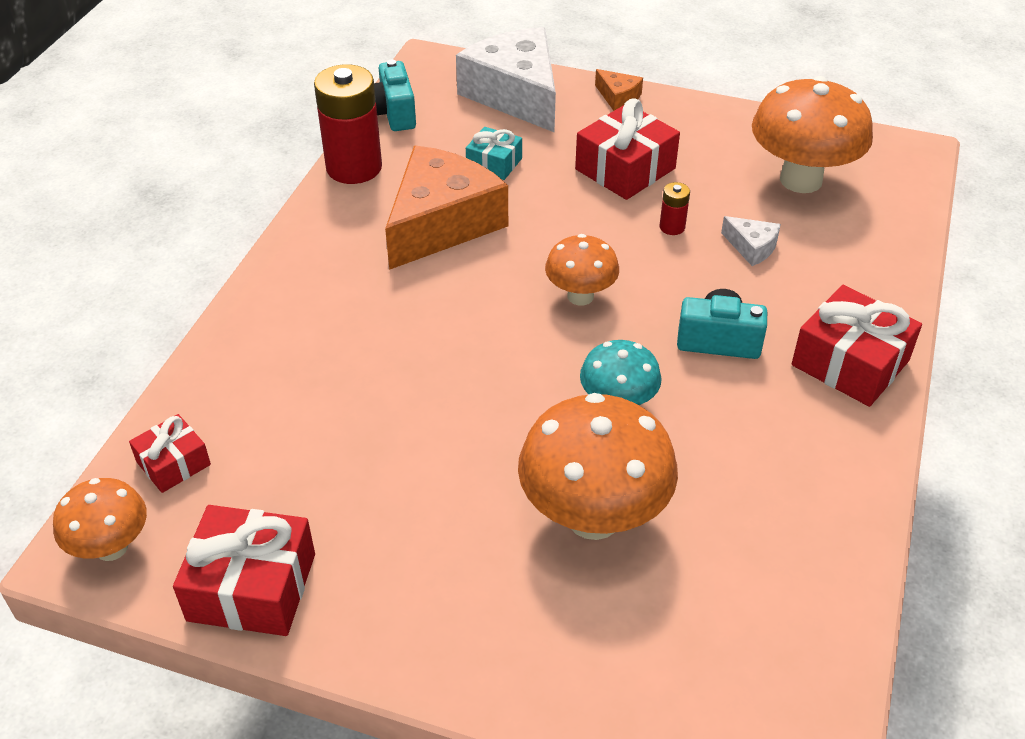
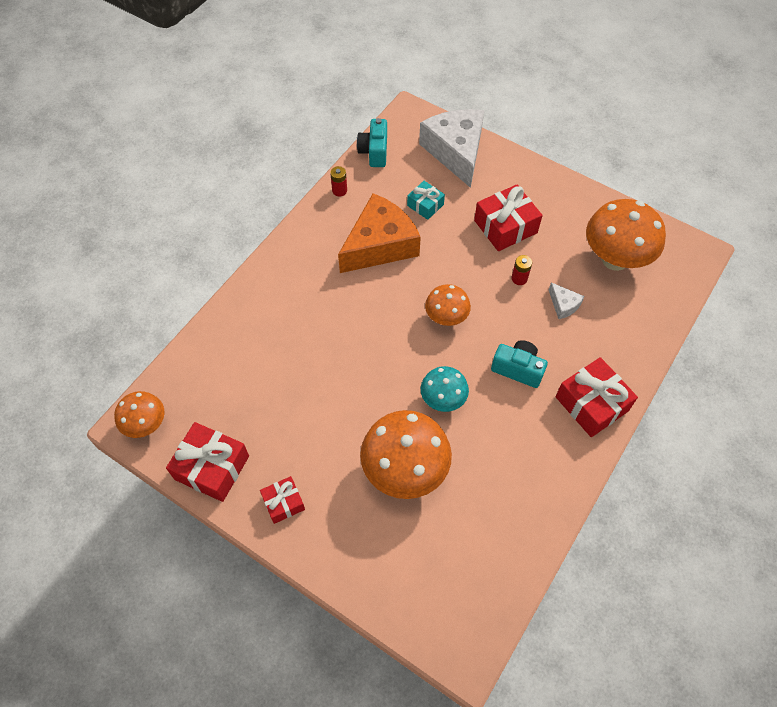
camera: 15 degrees right, 15 degrees up
(173, 463) = (189, 379): red gift -> red gift (283, 503)
(354, 167) = (339, 190): red battery -> red battery, size x0.44
(618, 97) = (520, 167): orange cheese -> none

